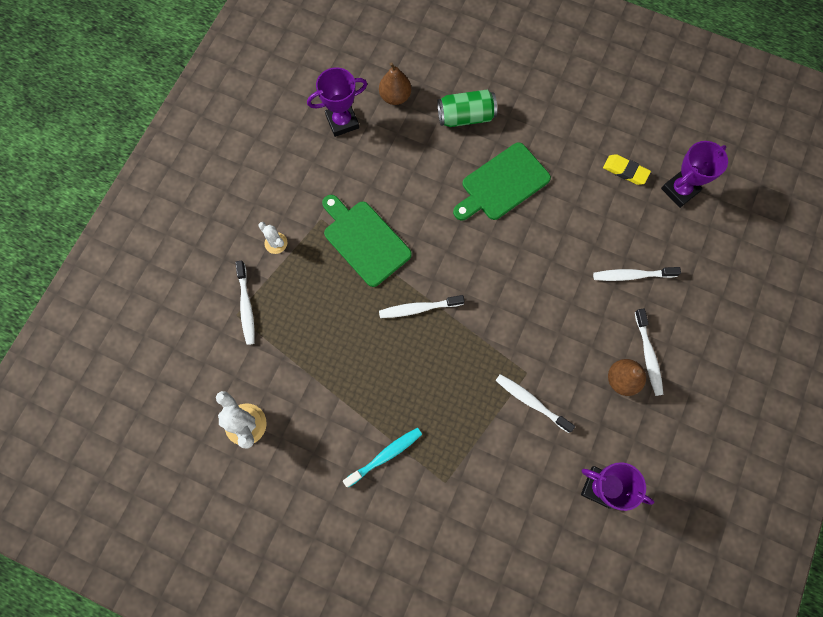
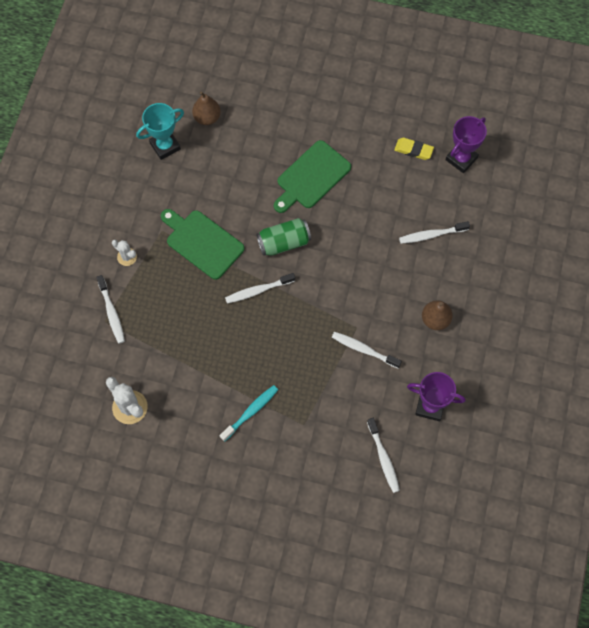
camera: 10 degrees left, 5 degrees down
(342, 121) = (165, 146): purple trophy -> turquoise trophy
(465, 116) = (271, 125): green can -> green can (284, 242)
(648, 355) = (454, 297): white toothbrush -> white toothbrush (383, 458)

